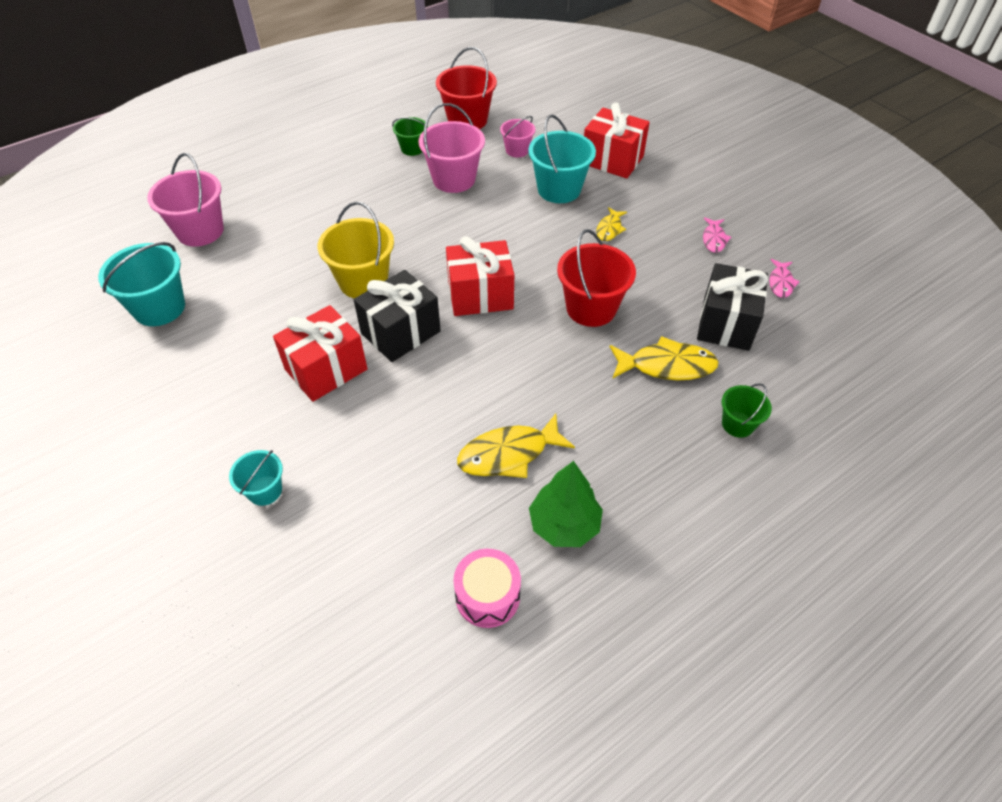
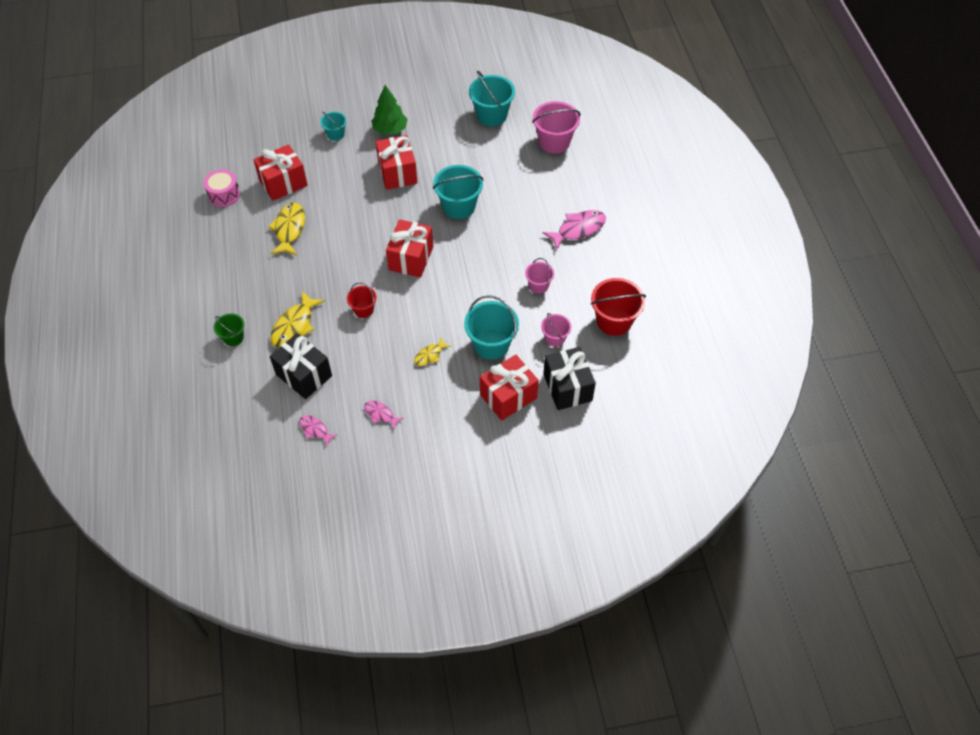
camera: 115 degrees right, 5 degrees up
(351, 173) = (578, 229): none -> pink fish
(363, 281) = (459, 206): yellow bucket -> turquoise bucket
(400, 332) = (404, 211): black gift -> black gift (567, 387)
(412, 148) = (591, 273): green bucket -> none
(415, 513) = (283, 183): none -> red gift
(454, 179) = (538, 285): pink bucket -> pink bucket, size x0.56
(564, 525) = (235, 235): green tree -> green tree (390, 130)
(591, 308) = (363, 309): red bucket -> red bucket, size x0.56
(609, 229) = (430, 355): yellow fish -> yellow fish turned 90 degrees counterclockwise

